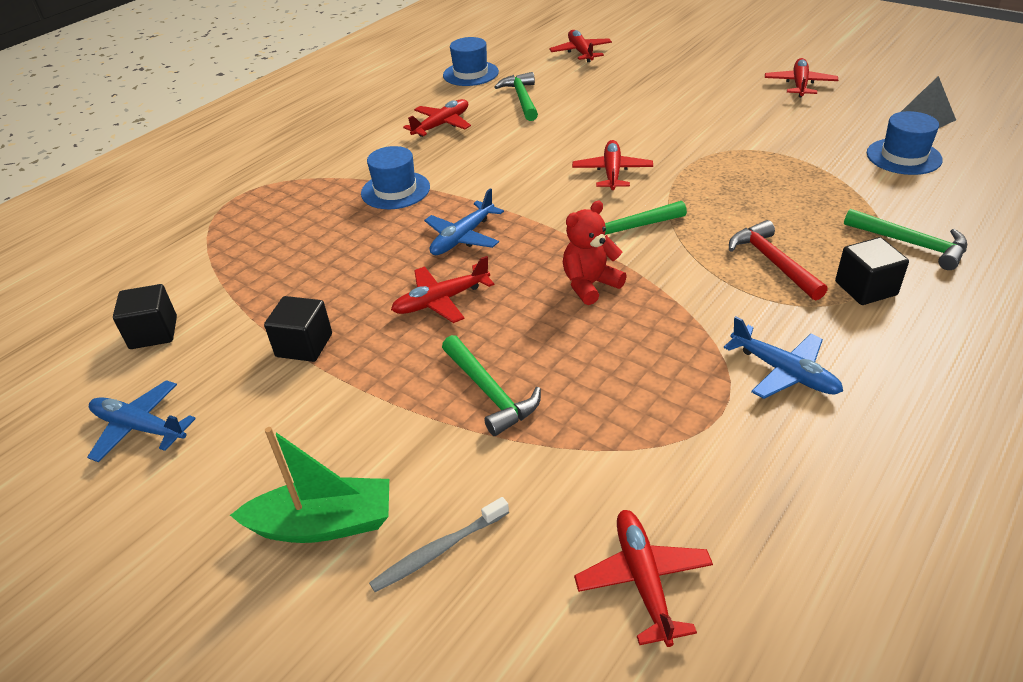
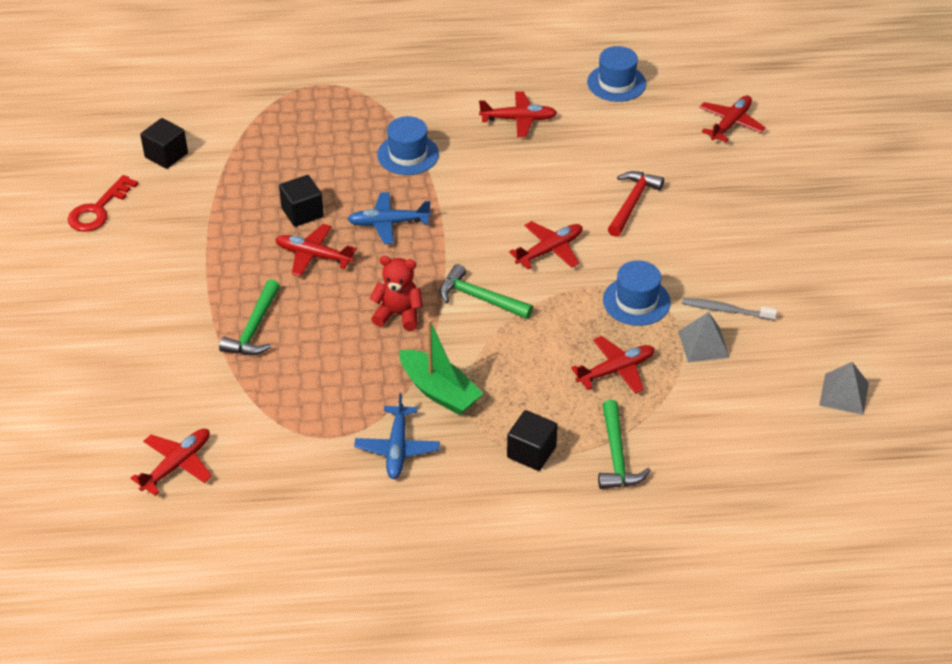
camera: 45 degrees right, 5 degrees up
(140, 428) = (98, 210): blue plane -> red key
(304, 345) = (217, 225): black cube -> black cube (302, 213)
(323, 524) = (104, 325): green boat -> green boat (439, 391)
(439, 550) = (127, 379): grey toothbrush -> grey toothbrush (726, 310)
(522, 99) = (607, 137): green hammer -> none
(773, 262) = (516, 392): red hammer -> red hammer (632, 203)
(799, 85) = (823, 289): red plane -> red plane (615, 370)
(808, 151) = (703, 344): none -> grey pyramid
(903, 156) = (755, 404): blue hat -> blue hat (636, 301)

